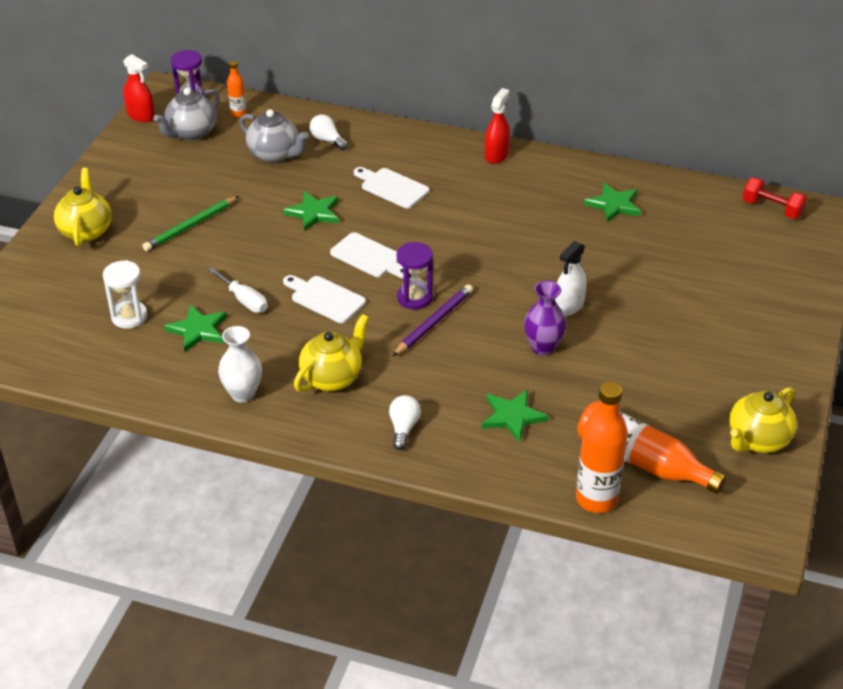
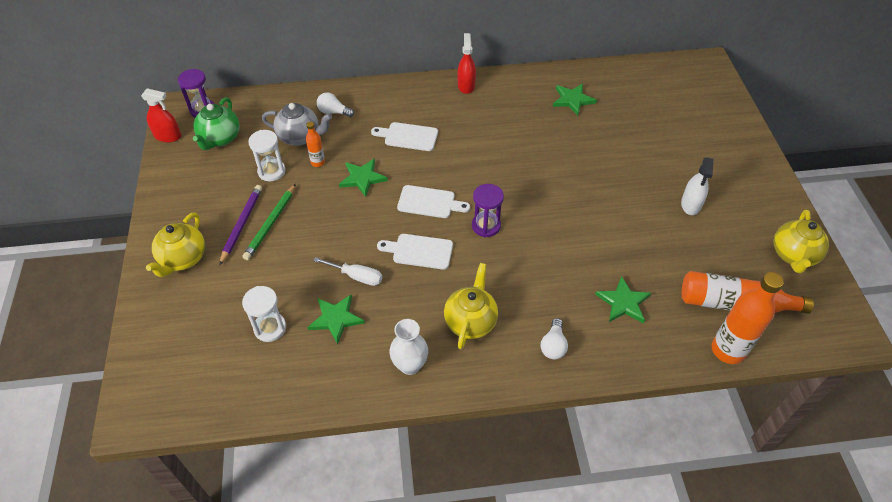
camera: 25 degrees left, 10 degrees up
(86, 231) = (183, 259): yellow teapot -> yellow teapot turned 135 degrees counterclockwise
(191, 133) = (220, 139): grey teapot -> green teapot
(223, 178) = (271, 171): none -> white hourglass
(238, 113) = (248, 110): orange bottle -> orange bottle (318, 162)
(403, 428) = (553, 345): white light bulb -> white light bulb turned 150 degrees counterclockwise
(434, 322) = (514, 242): purple pencil -> purple pencil (242, 224)
(543, 347) = (604, 234): purple vase -> none
(569, 306) = (598, 192): white spray bottle -> white spray bottle (690, 204)
(772, 208) = (674, 70): red dumbbell -> none

